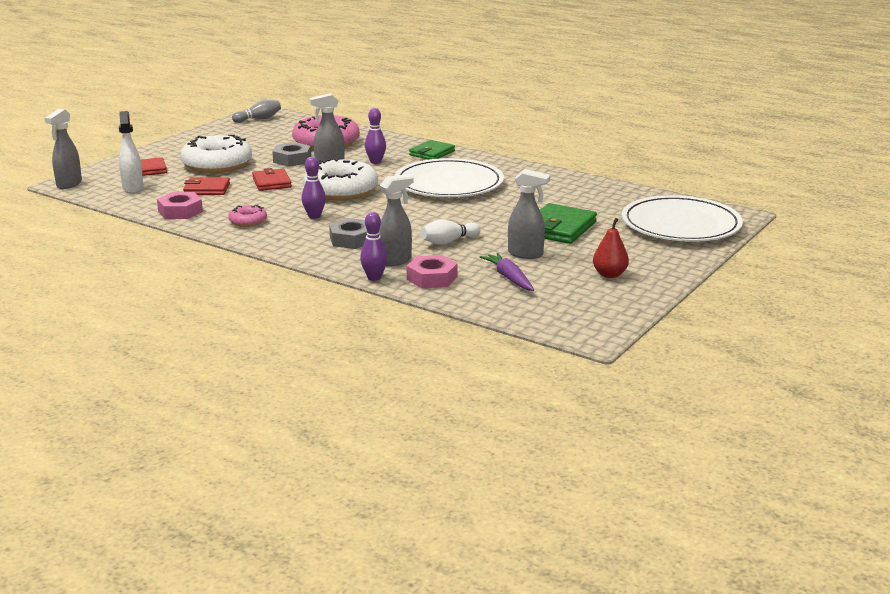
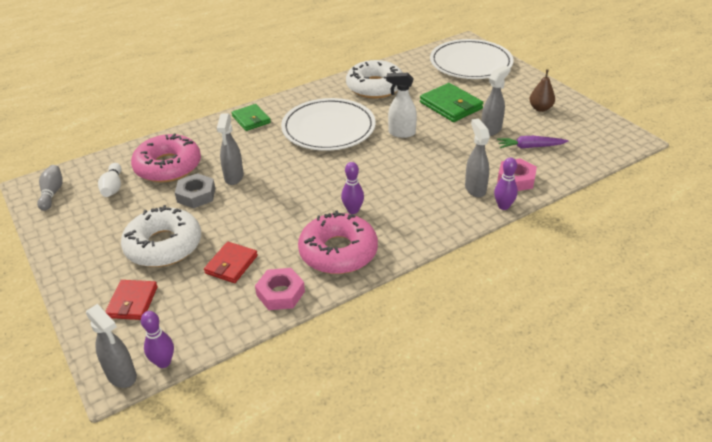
camera: 65 degrees left, 15 degrees up
(133, 188) = (182, 320): white spray bottle -> white spray bottle (401, 133)
(248, 221) = (338, 252): pink donut -> pink donut, size x2.08
(271, 182) = (248, 219): red wallet -> none
(341, 190) = (301, 183): white donut -> white donut (375, 87)
(351, 239) = (419, 201): grey nut -> none
(375, 162) = (246, 151): purple bowling pin -> purple bowling pin (163, 362)
(448, 241) = (449, 156): white bowling pin -> white bowling pin (113, 187)
(609, 274) = (540, 108): red pear -> brown pear

